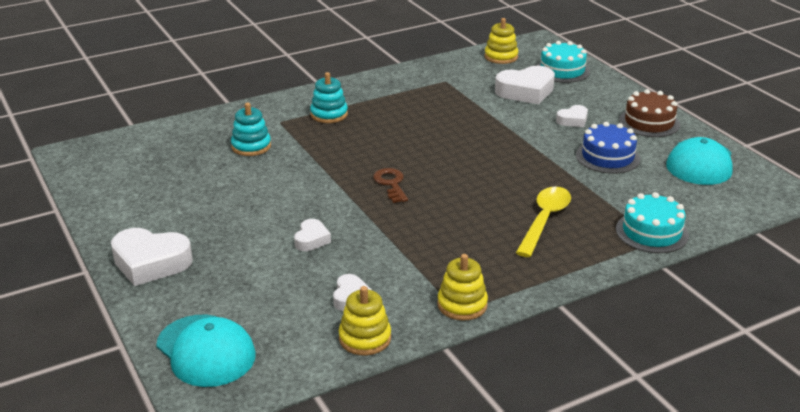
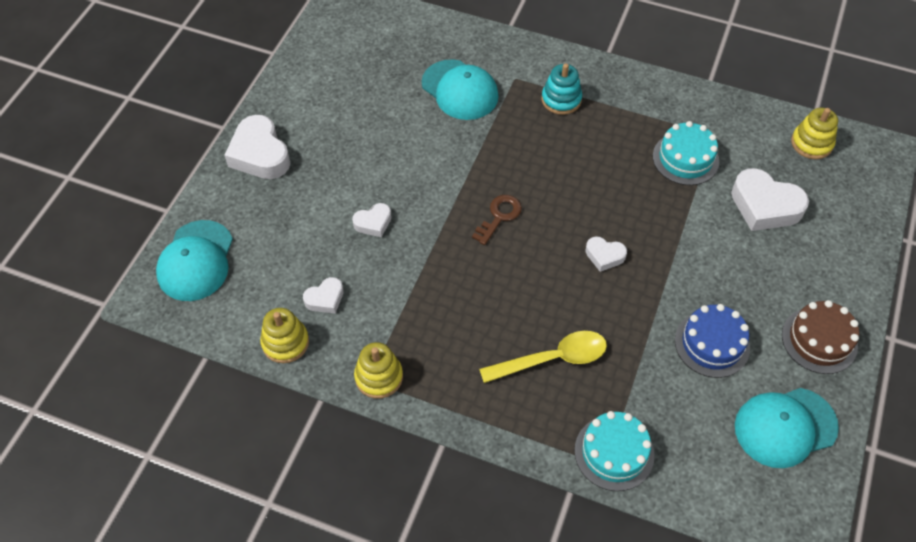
camera: 50 degrees right, 25 degrees up
(251, 146) = (460, 90): turquoise stacking toy -> turquoise cap
(562, 70) = (843, 207): turquoise cake -> turquoise cake (685, 159)
(573, 120) = (751, 276): white heart -> white heart (604, 256)

